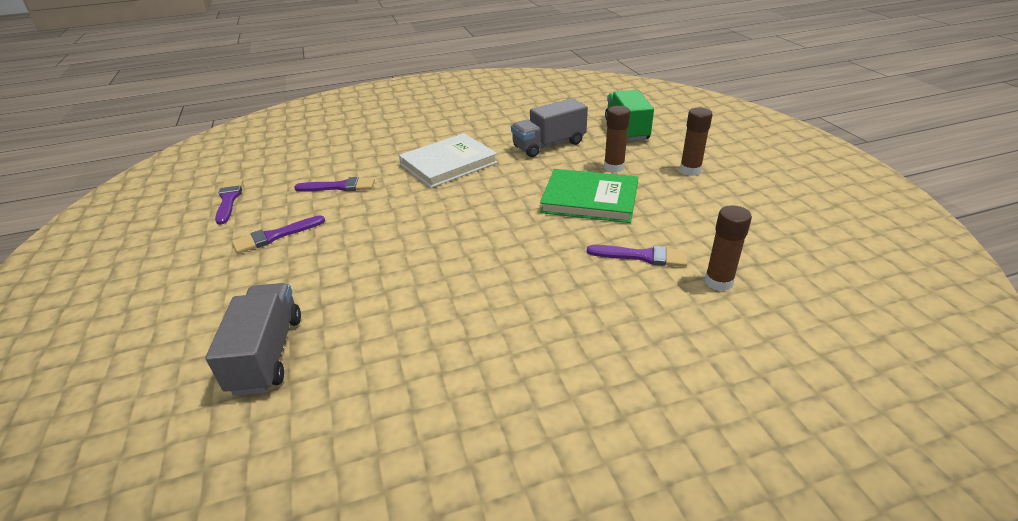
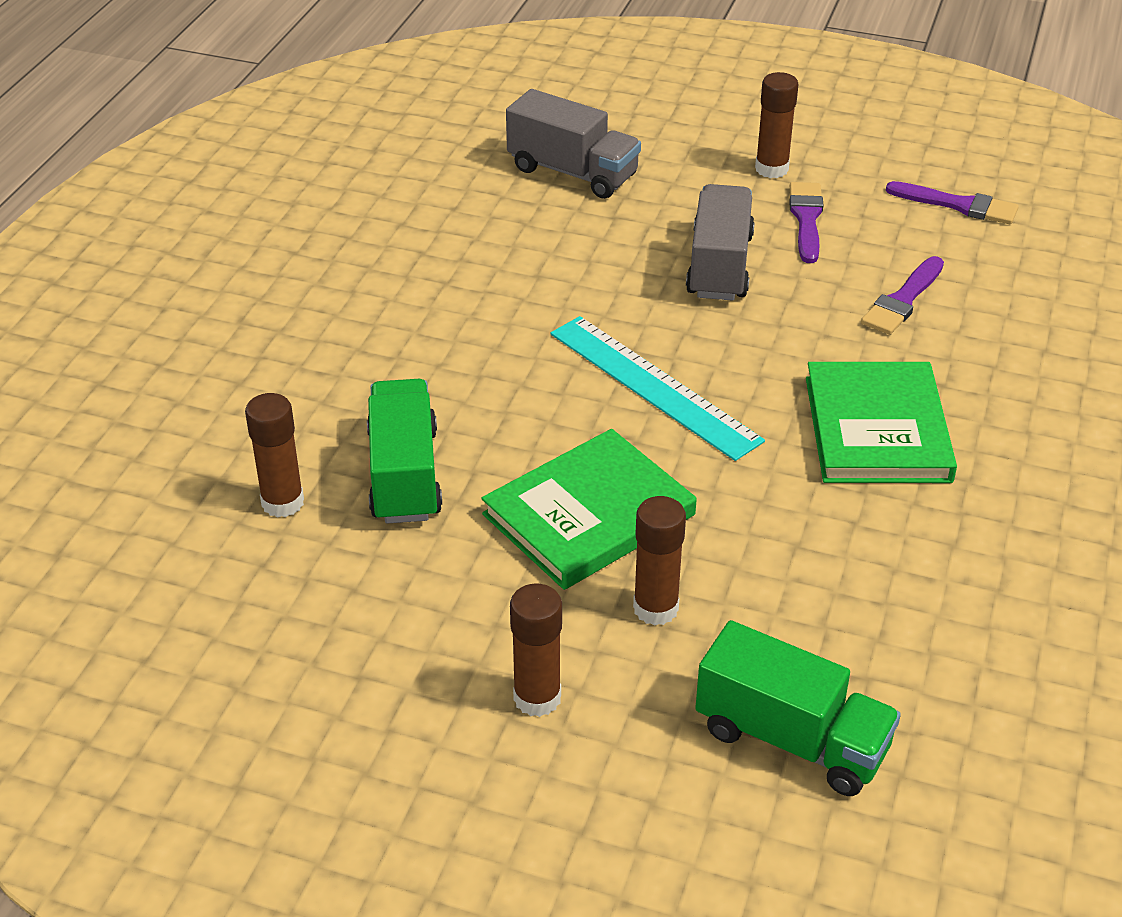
camera: 125 degrees right, 5 degrees up
(215, 269) = (771, 169): none -> brown glue stick
(448, 163) = (877, 429): white book -> green book
(483, 220) = (653, 386): none -> turquoise ruler
(549, 145) = (832, 582): grey truck -> grey truck (719, 266)
(642, 256) = (404, 475): purple brush -> green truck

